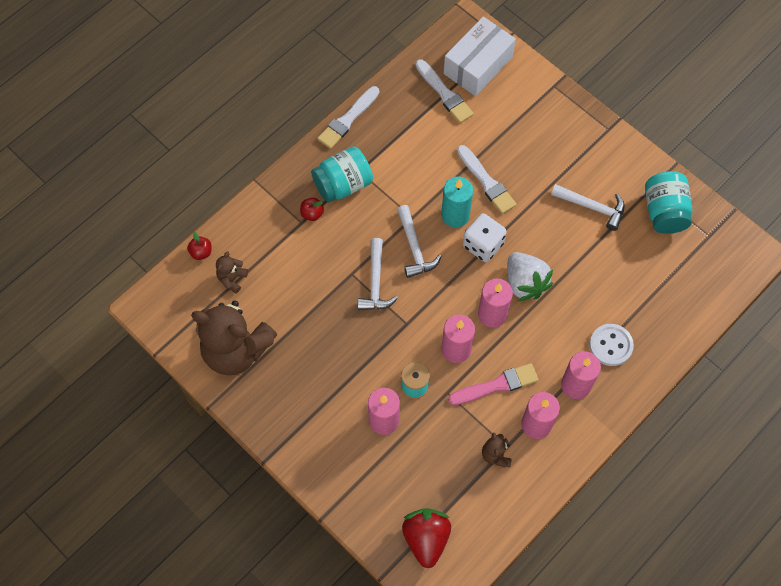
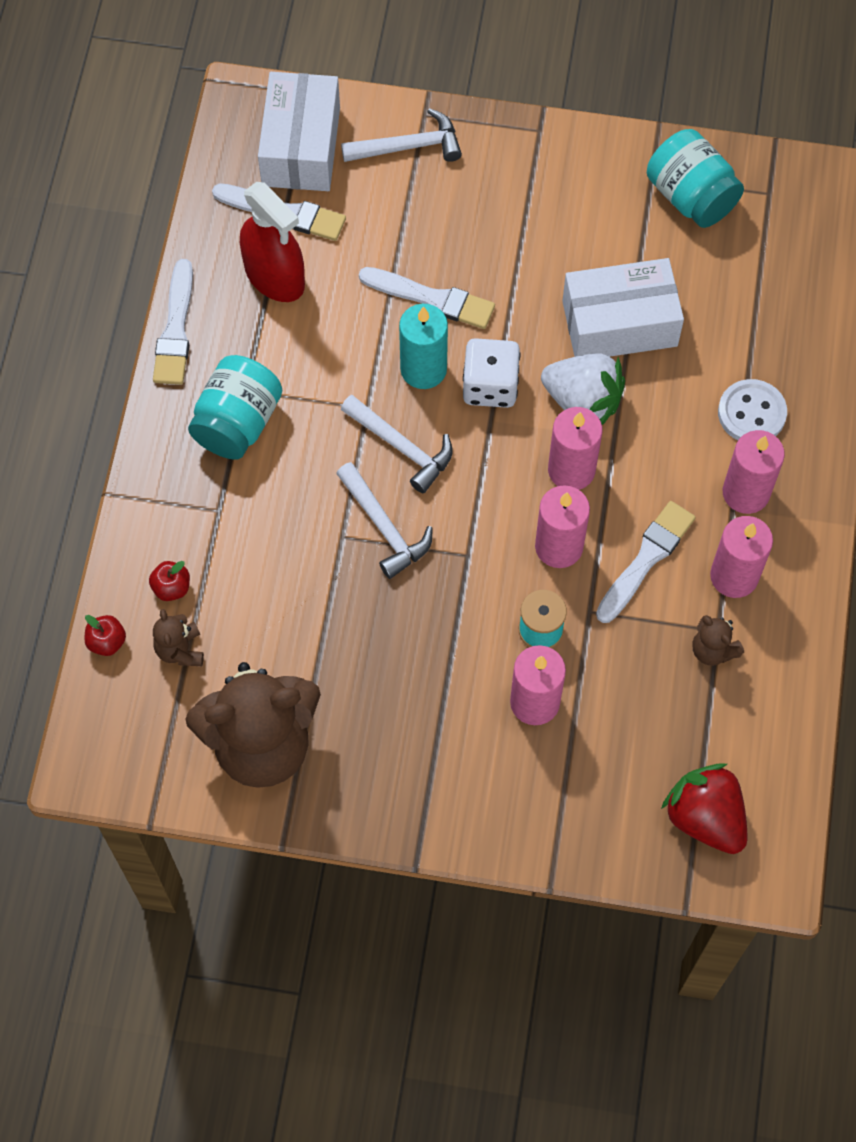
camera: 35 degrees left, 0 degrees up
(312, 214) = (225, 489): red apple -> red apple (171, 587)
(416, 123) = (274, 276): none -> red spray bottle
(496, 385) = (646, 559): pink brush -> white brush
(575, 254) = (619, 323): none -> white box
(592, 207) = (595, 247): white hammer -> white hammer (409, 146)

